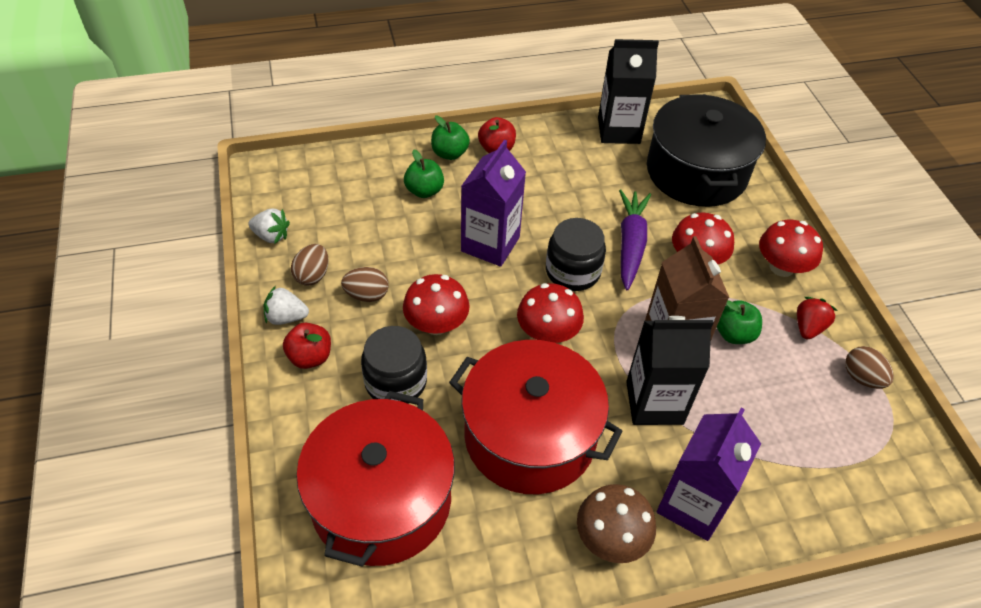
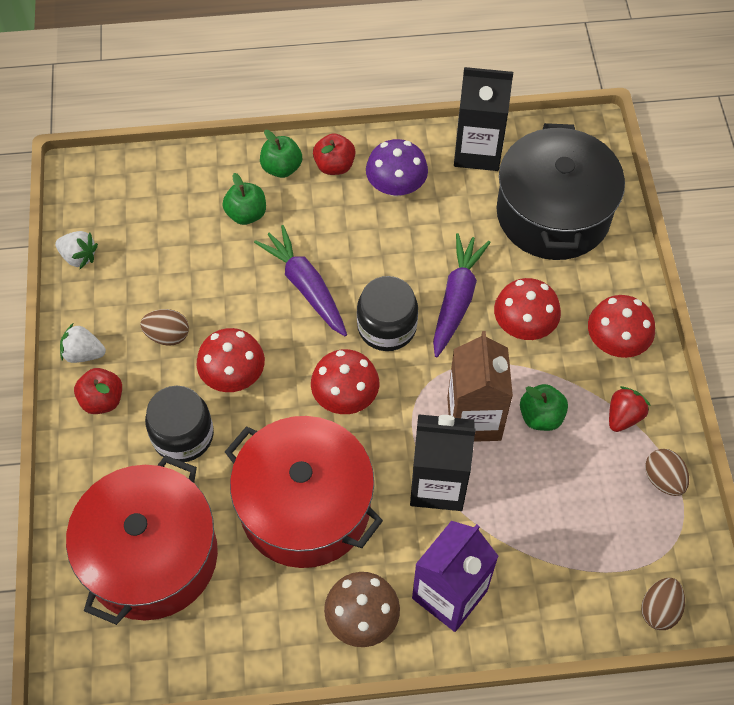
camera: 10 degrees right, 10 degrees up
(312, 275) = (115, 307): brown egg -> brown egg (659, 609)
(490, 244) = (305, 286): purple carton -> purple carrot
(554, 161) = (396, 186): none -> purple mushroom

